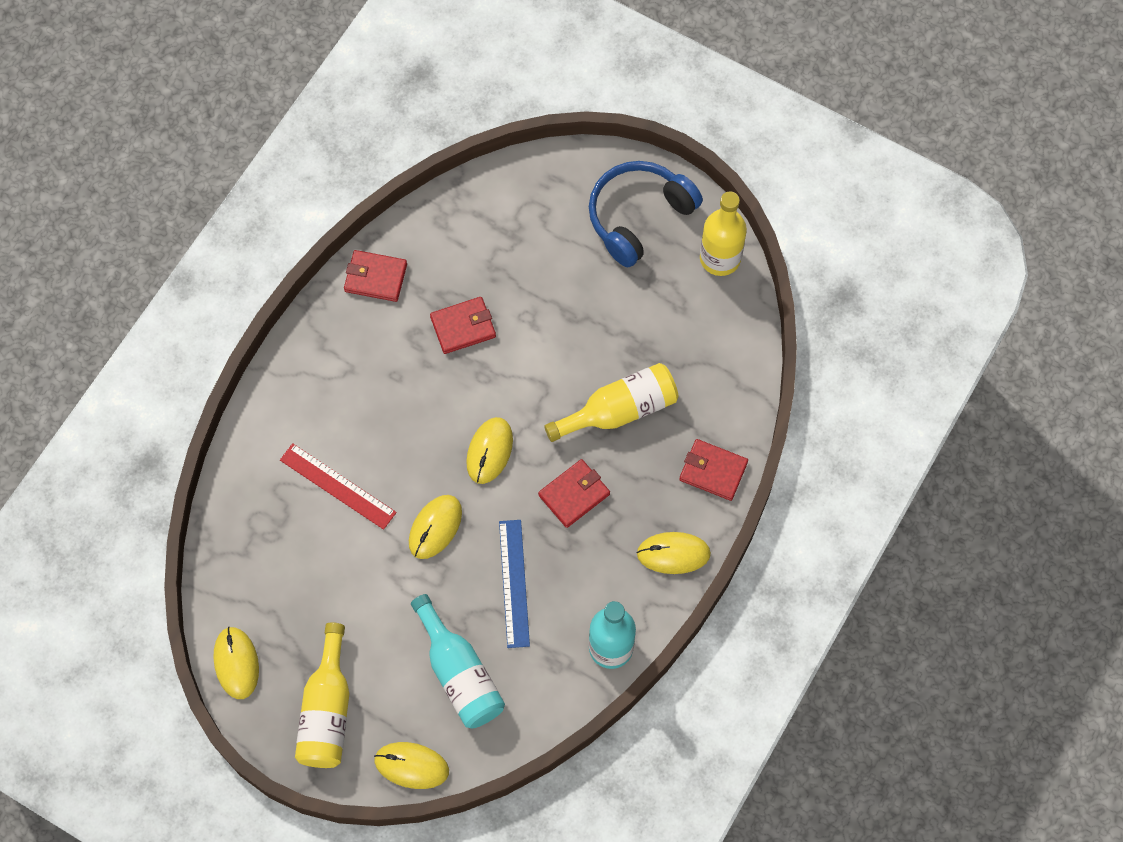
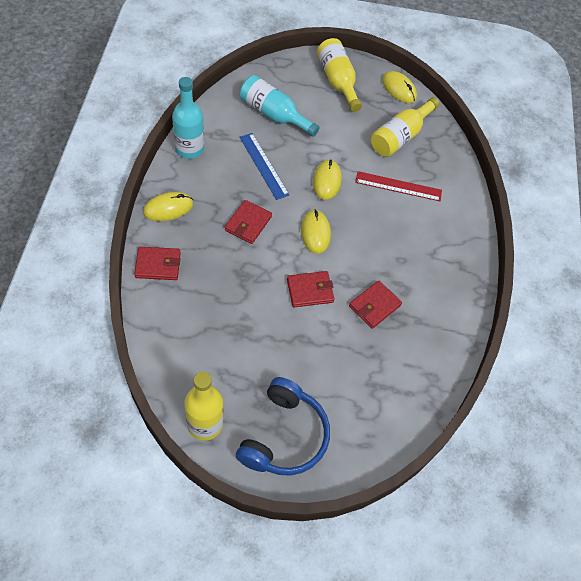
camera: 150 degrees right, 10 degrees down
(375, 277) = (453, 320): red wallet -> red wallet (310, 291)
(411, 766) = (279, 70): yellow mouse -> none
(619, 410) = (239, 284): yellow bottle -> yellow bottle (400, 137)

